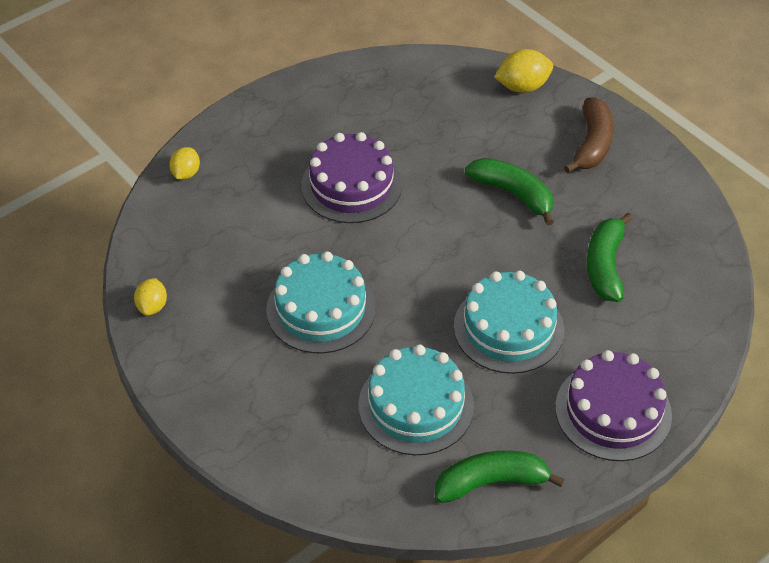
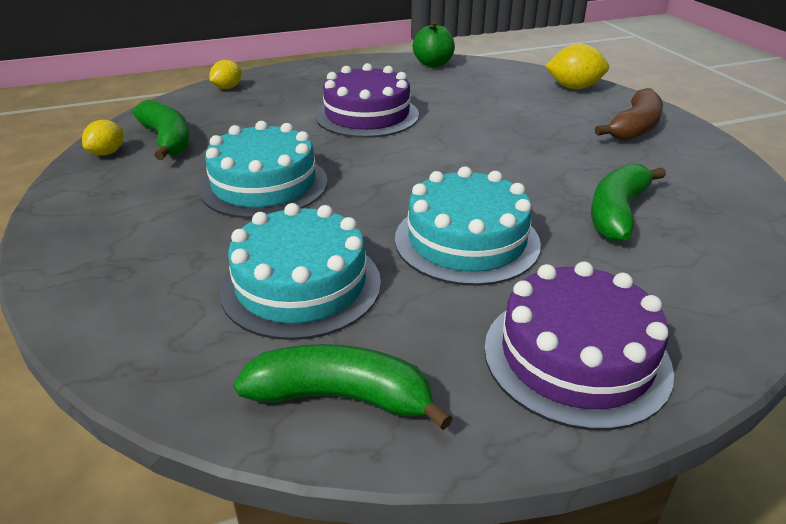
camera: 20 degrees right, 15 degrees down
(369, 74) = (433, 64): none -> green apple
(513, 194) = (530, 145): green banana -> green banana (167, 140)

